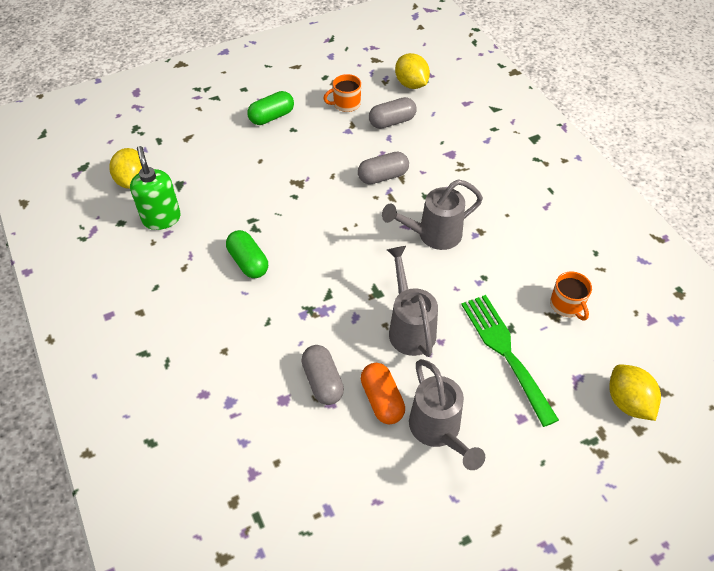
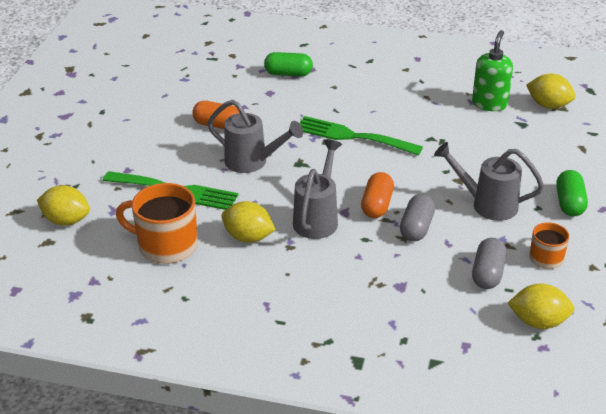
camera: 130 degrees right, 15 degrees down
(161, 218) = (489, 104): green soap dispenser -> green soap dispenser turned 90 degrees counterclockwise
(248, 262) = (399, 123): green capsule -> green capsule (288, 74)
(301, 282) = (352, 136): none -> green fork
(322, 381) = (261, 110): grey capsule -> none
(380, 211) = (377, 205): none -> orange capsule
(438, 431) = (169, 134): grey watering can -> grey watering can (487, 204)
(499, 261) = (248, 237): none -> yellow lemon
(567, 305) = (166, 245): orange mug -> orange mug, size x1.76

